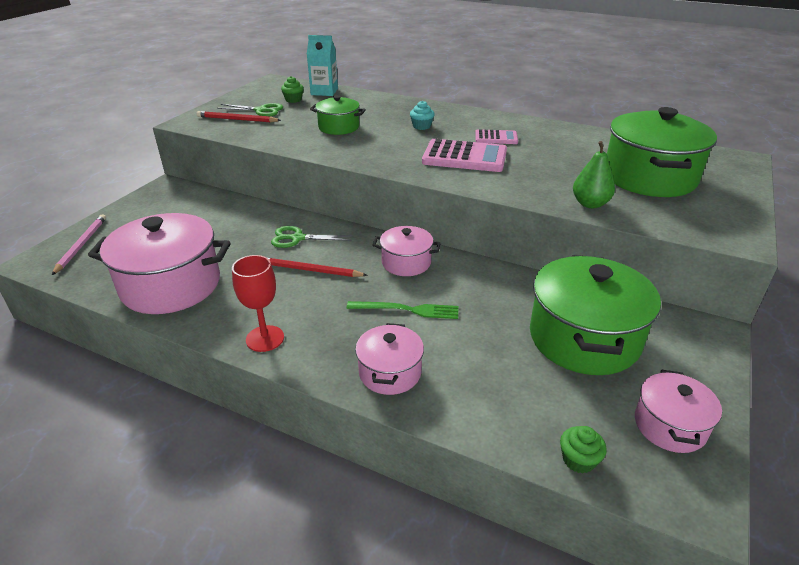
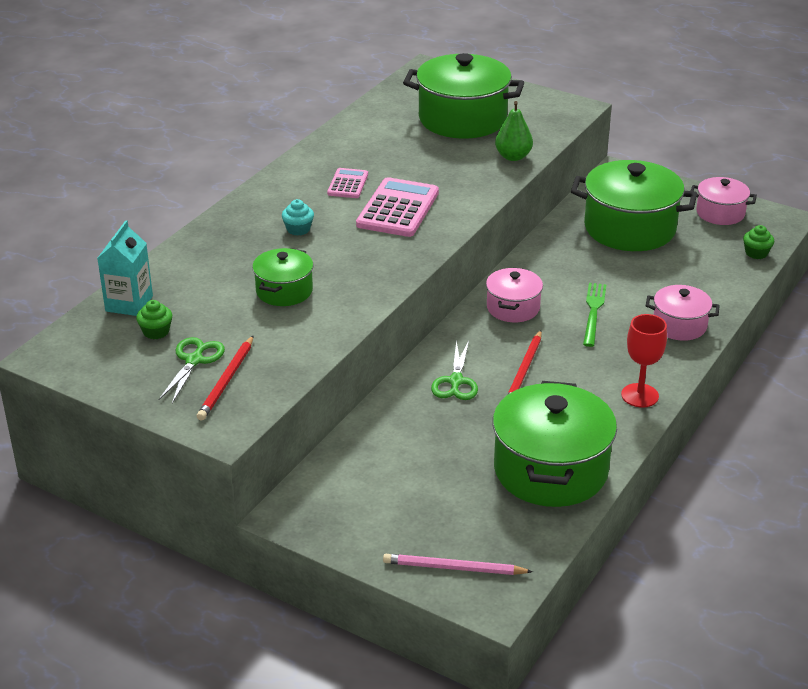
camera: 85 degrees left, 0 degrees up
(171, 285) = (550, 470): pink pot -> green pot

